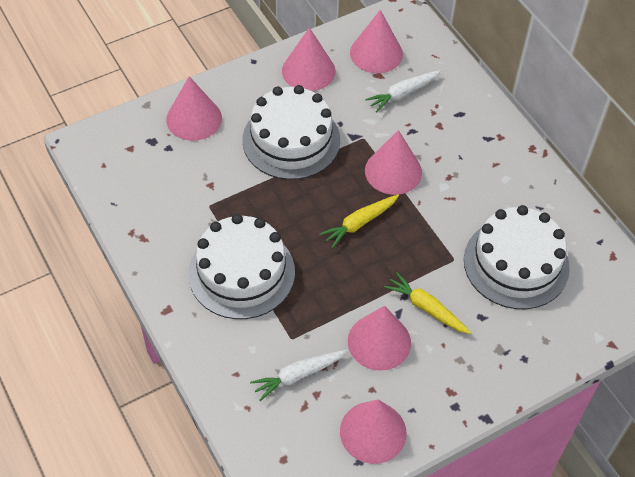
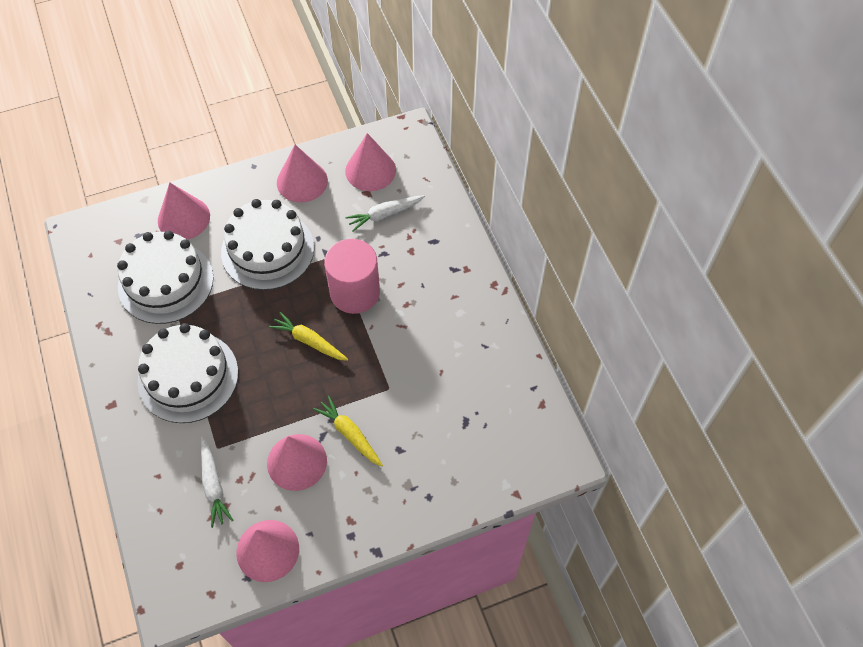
camera: 10 degrees right, 5 degrees up
(298, 375) = (213, 485): white carrot -> white carrot turned 90 degrees counterclockwise
(359, 223) = (309, 341): yellow carrot -> yellow carrot turned 60 degrees clockwise
(393, 171) = (355, 292): pink cone -> pink cylinder
(516, 263) = (446, 400): white cake -> white cake (166, 282)

